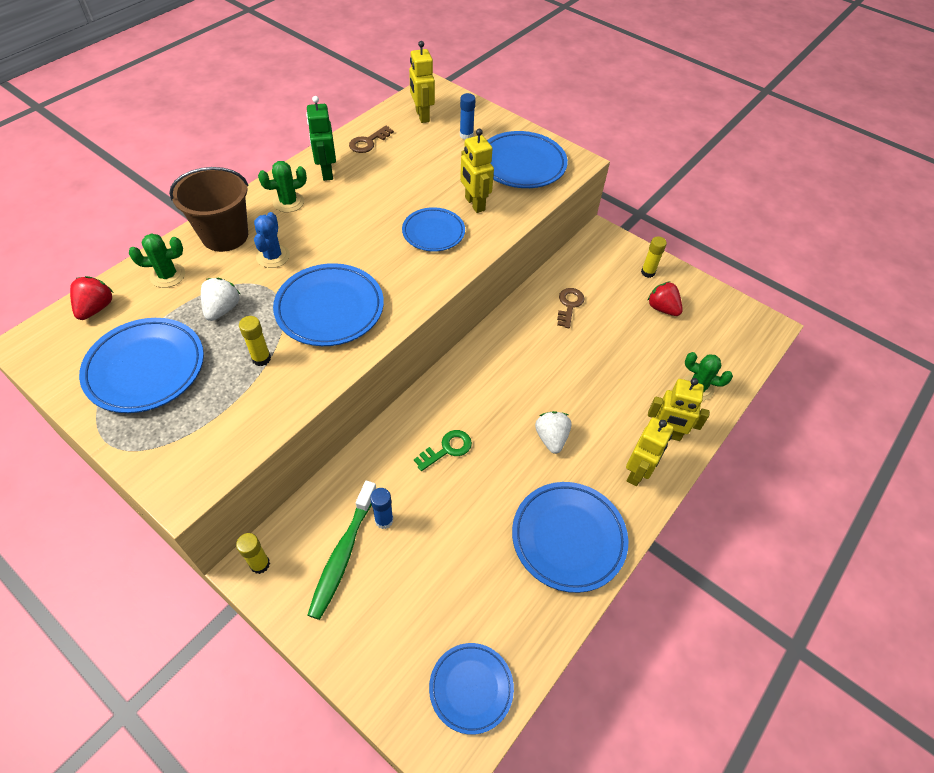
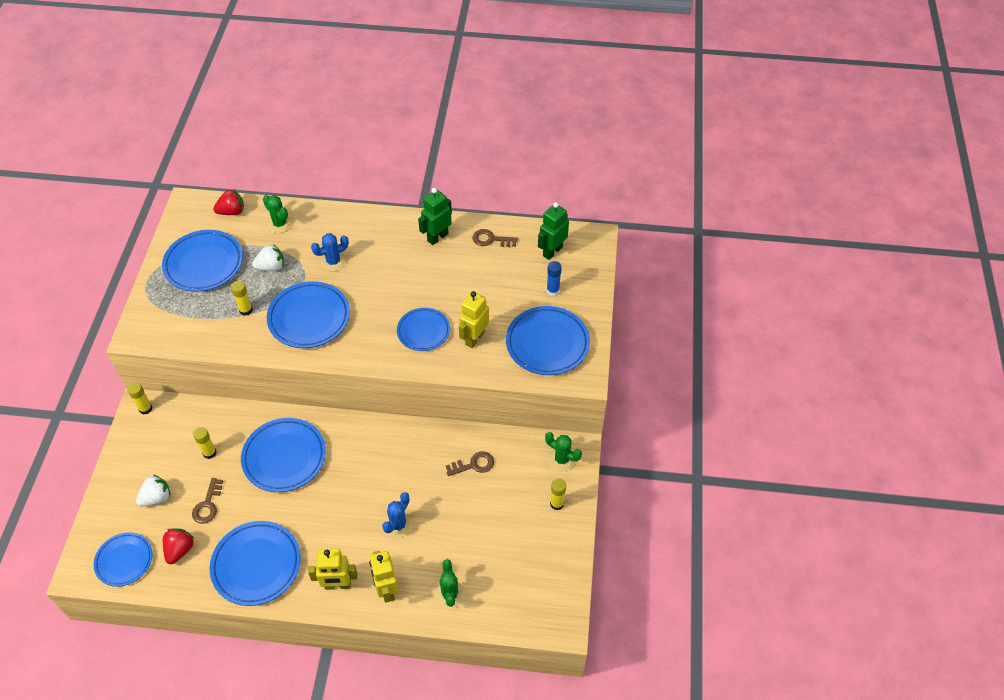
camera: 60 degrees right, 0 degrees up
(225, 235) = (333, 226): brown bucket -> none
(288, 202) = (390, 237): green cactus -> green cactus (562, 459)
(343, 554) = (174, 445): green toothbrush -> none
(384, 520) = (209, 453): blue glue stick -> yellow glue stick
(422, 116) = (552, 251): yellow robot -> green robot
(447, 449) = (284, 457): green key -> blue plate
(455, 554) = (207, 505): none -> brown key
(551, 438) = (333, 515): white strawberry -> white strawberry (157, 498)
(598, 390) = (398, 525): none -> blue cactus
(662, 308) = (521, 532): red strawberry -> red strawberry (180, 550)

